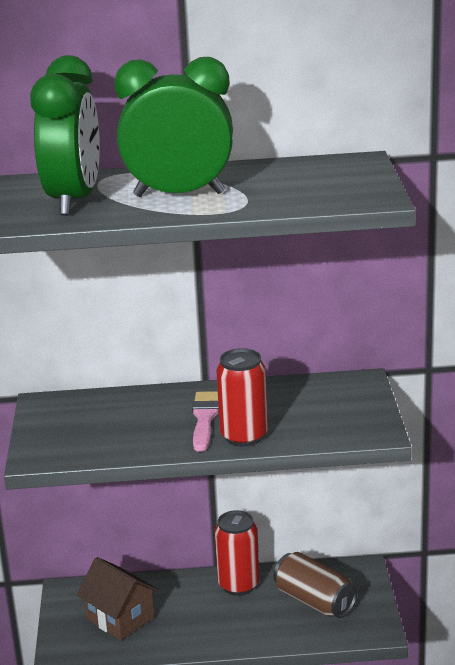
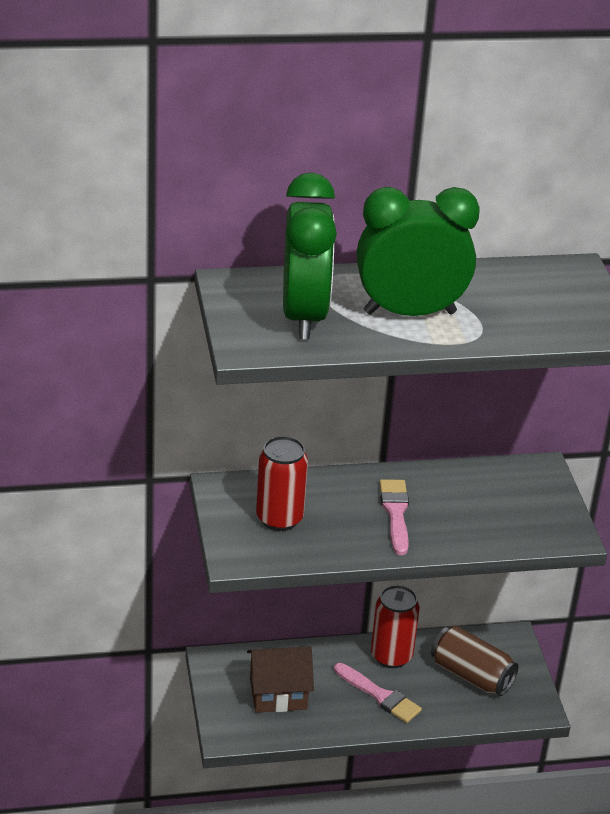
camera: 10 degrees left, 10 degrees up
(120, 618) = (278, 694): brown house -> brown house turned 45 degrees counterclockwise
(219, 619) = (379, 695): none -> pink brush
(244, 436) = (440, 537): red can -> red can (279, 518)

